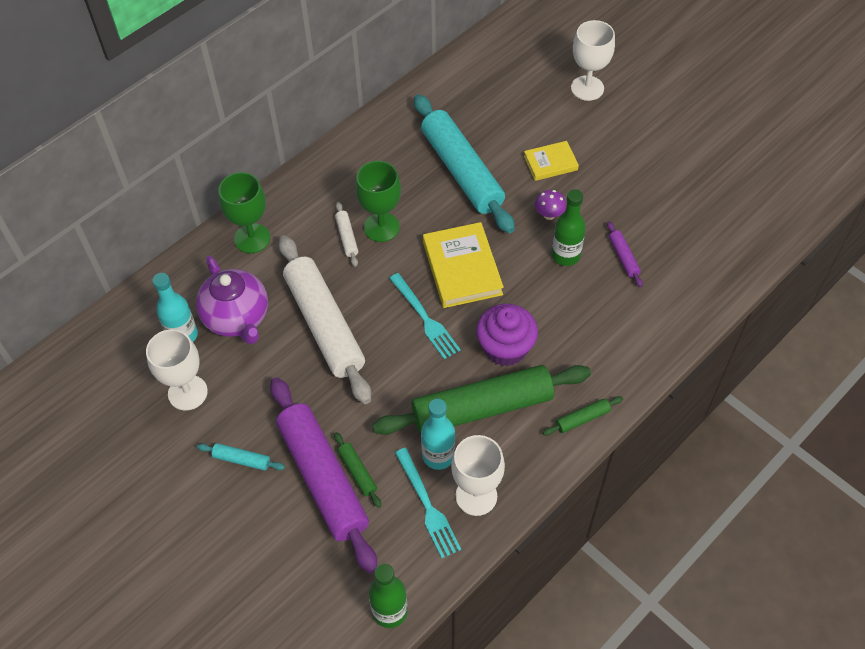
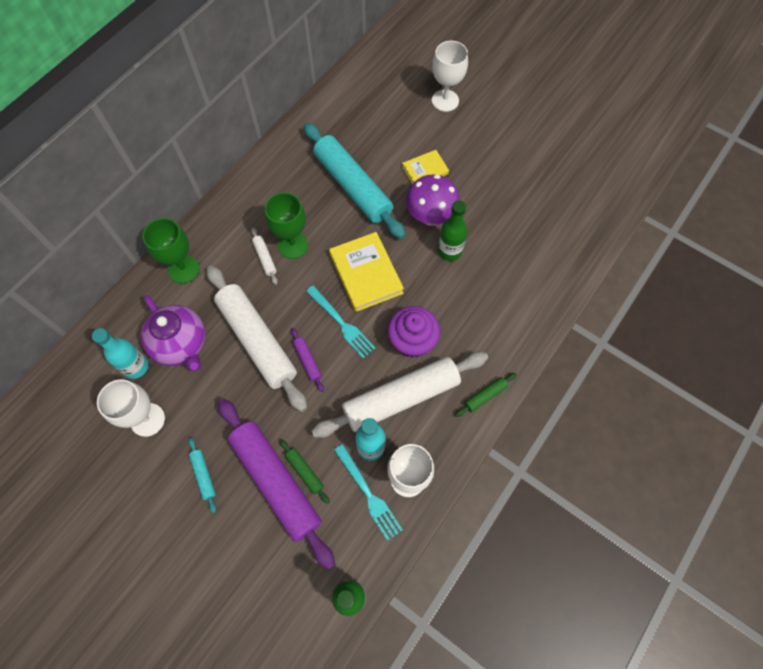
camera: 10 degrees left, 10 degrees up
(241, 460) = (203, 475): turquoise rolling pin -> turquoise rolling pin turned 60 degrees clockwise
(482, 407) = (401, 397): green rolling pin -> white rolling pin
(549, 215) = (430, 217): purple mushroom -> purple mushroom, size x2.00
(623, 257) = (497, 247): purple rolling pin -> purple rolling pin (307, 361)

